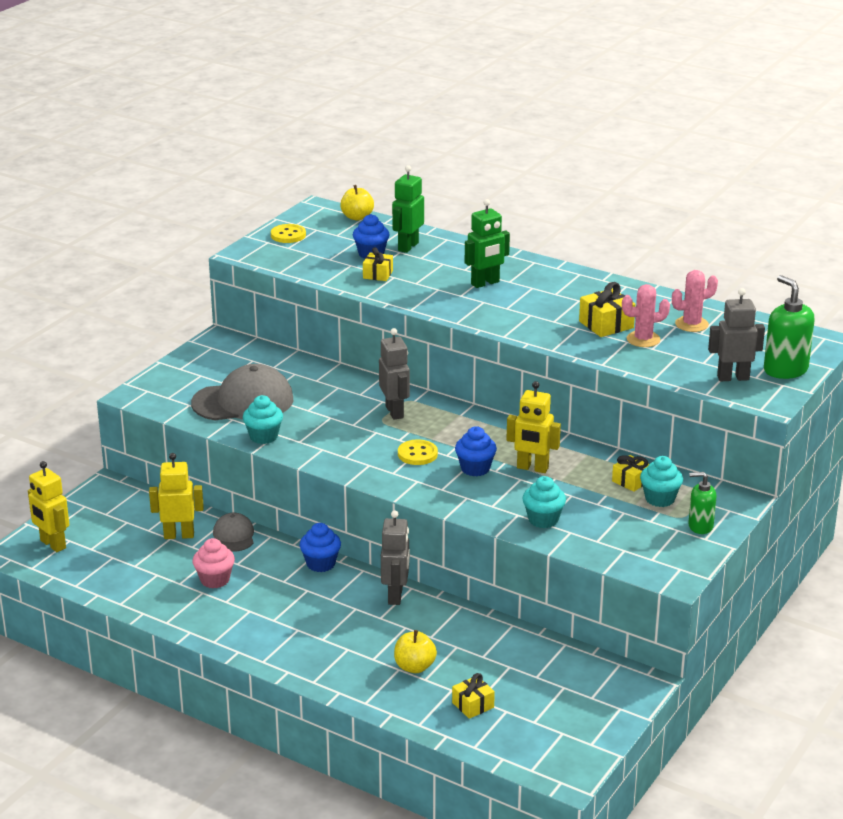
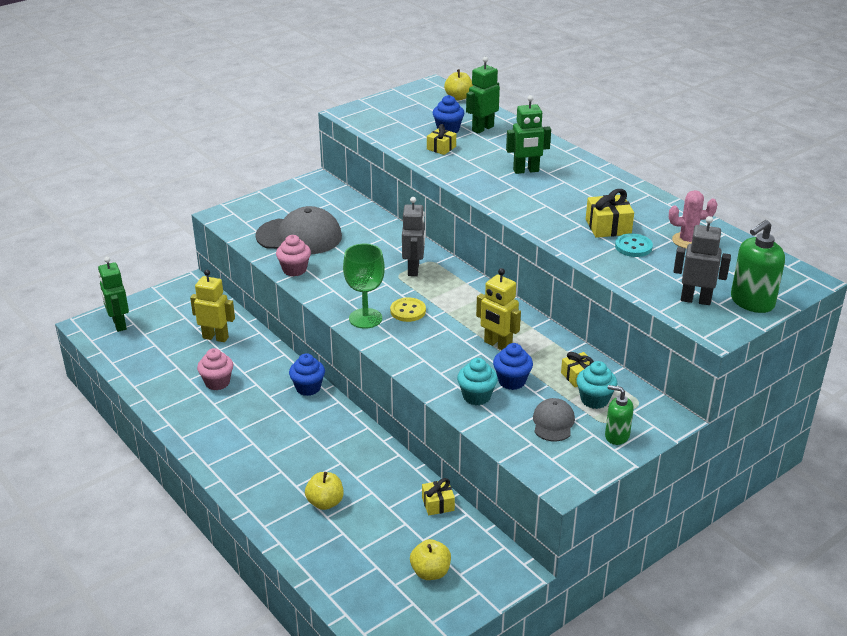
camera: 20 degrees right, 5 degrees up
(52, 544) = (119, 324): yellow robot -> green robot
(234, 536) = (256, 347): grey cap -> grey cap (553, 422)
(263, 436) = (294, 270): turquoise cupcake -> pink cupcake
(288, 235) = (393, 103): yellow button -> none
(377, 470) = (365, 318): none -> green goblet
(396, 596) = (350, 431): grey robot -> none
(473, 705) = (351, 553): yellow gift -> yellow gift (438, 504)
(475, 468) = (448, 335): blue cupcake -> blue cupcake (512, 381)
(562, 702) = (430, 572): none -> yellow apple
(643, 339) = (633, 247): pink cactus -> turquoise button
(785, 370) = (751, 302): green soap dispenser -> green soap dispenser turned 120 degrees counterclockwise

